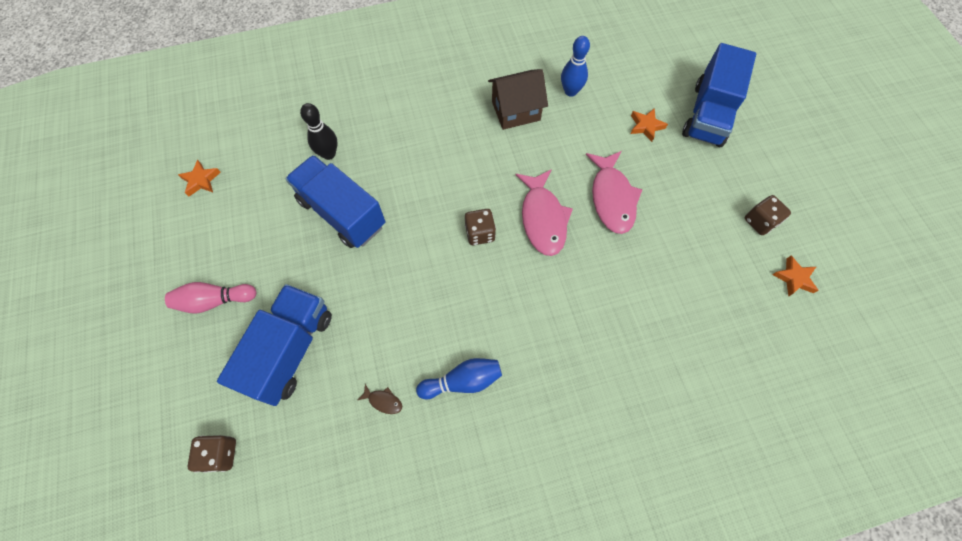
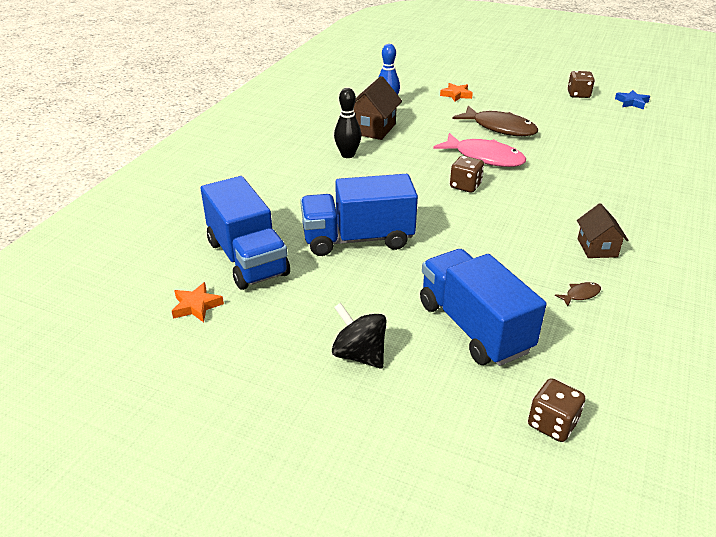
camera: 50 degrees left, 30 degrees down
(215, 301) = (359, 355): pink bowling pin -> black spinning top
(329, 154) = (283, 221): black bowling pin -> black bowling pin (347, 155)
(463, 381) = (597, 248): blue bowling pin -> brown house
(612, 198) = (500, 128): pink fish -> brown fish
(708, 114) = (475, 75): blue truck -> blue truck (247, 258)
(794, 278) = (632, 102): orange star -> blue star

